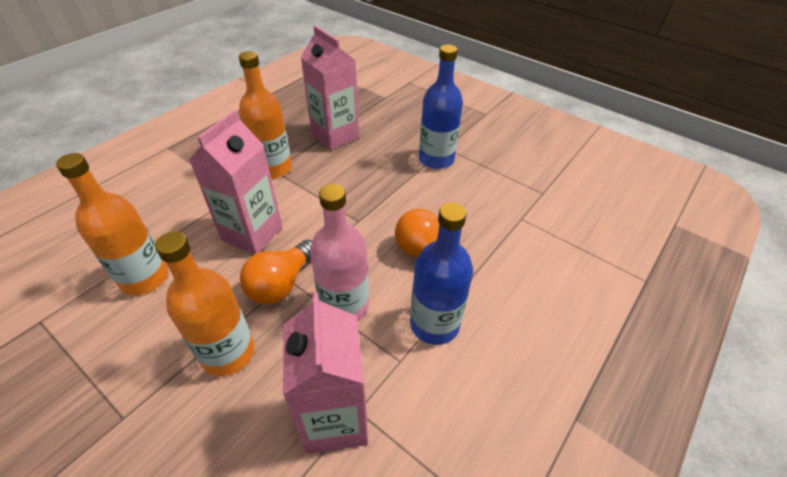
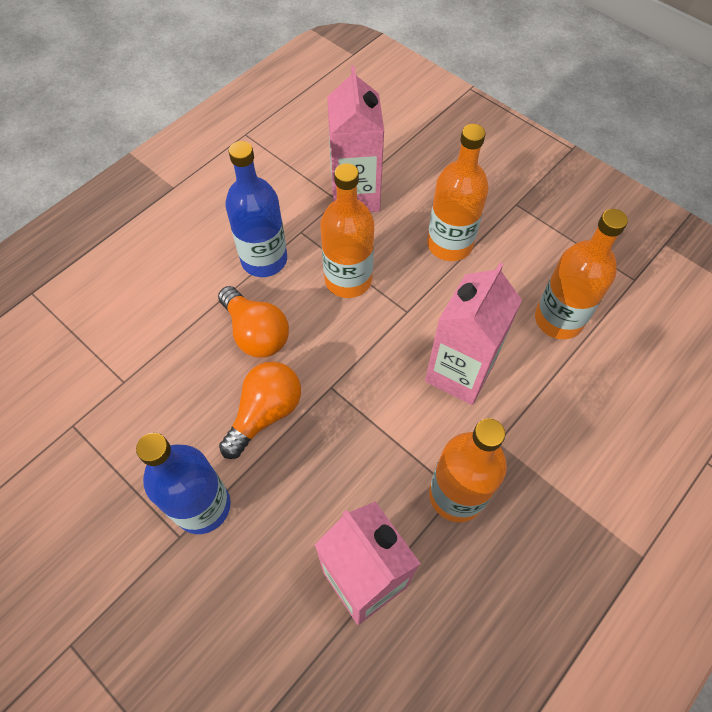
camera: 175 degrees left, 15 degrees up
(281, 283) = (413, 307): orange light bulb -> orange light bulb (265, 413)
(344, 307) = (348, 279): pink bottle -> orange bottle

